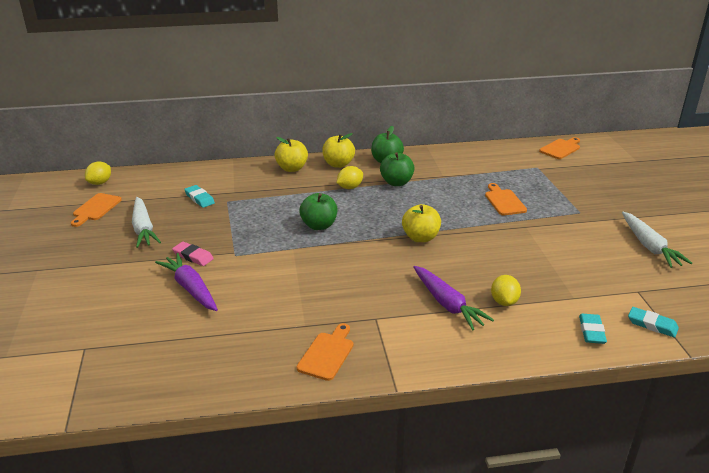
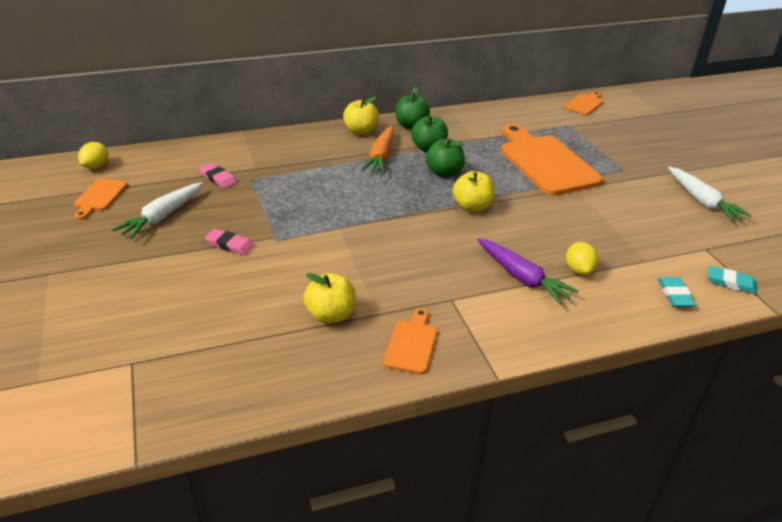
camera: 10 degrees left, 5 degrees up
(143, 228) = (162, 216): white carrot -> white carrot turned 60 degrees clockwise
(191, 288) = (237, 282): purple carrot -> none
(199, 198) = (218, 178): turquoise eraser -> pink eraser
(292, 168) = (311, 139): yellow apple -> yellow apple (330, 315)
(319, 225) = (360, 200): green apple -> green apple (444, 173)
(350, 187) = (381, 156): yellow lemon -> orange carrot
(504, 201) = (545, 162): orange cutting board -> orange cutting board, size x2.12

